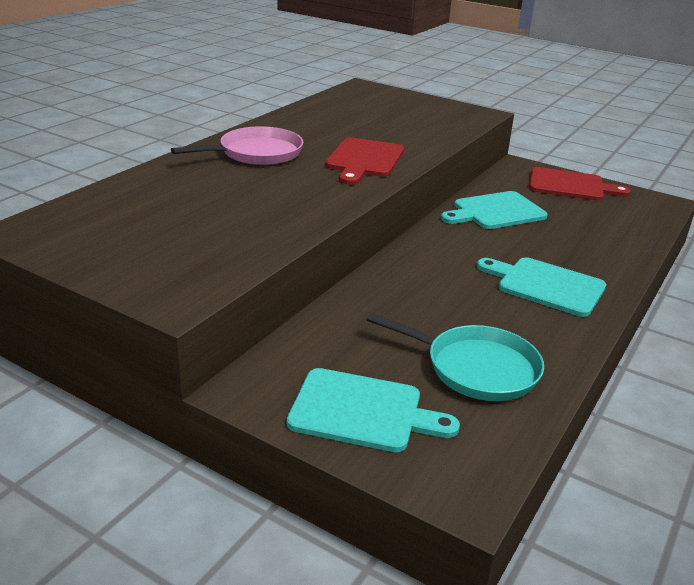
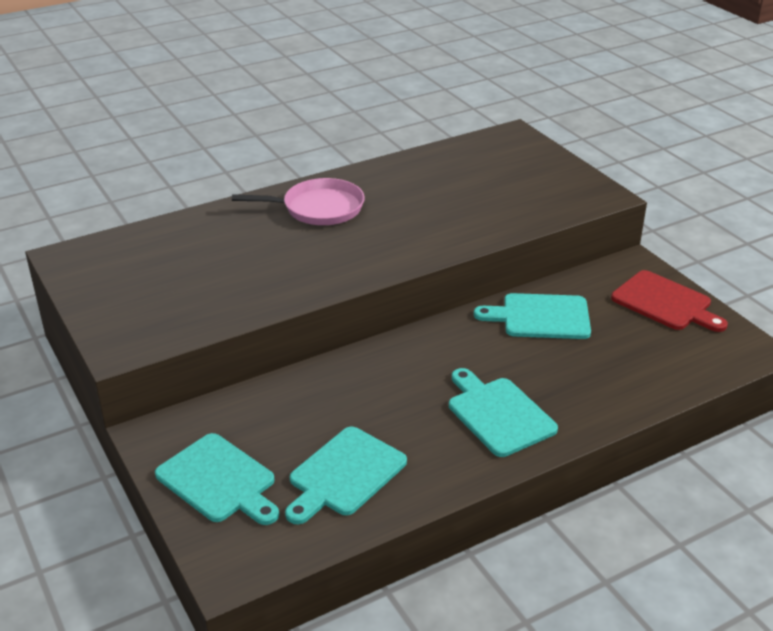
camera: 30 degrees right, 5 degrees up
(364, 160) = (410, 236): red cutting board -> none
(476, 368) = (344, 474): turquoise pan -> turquoise cutting board

